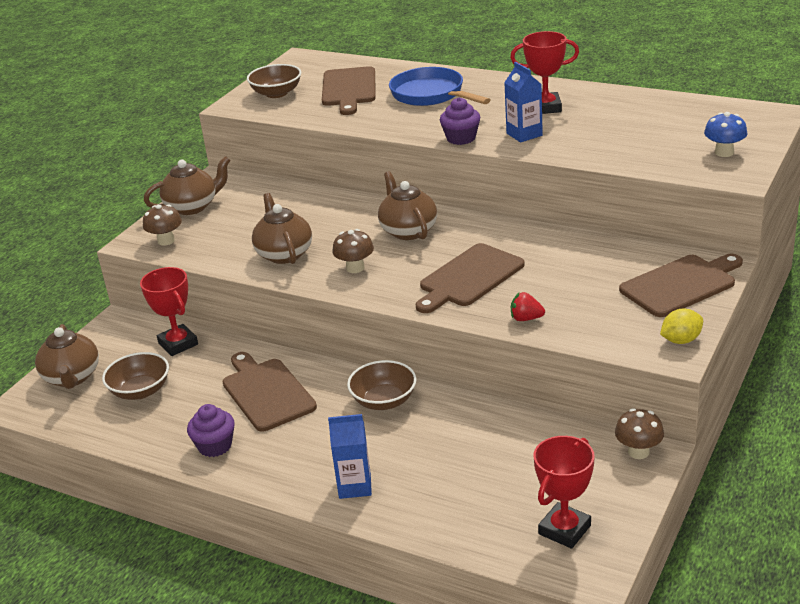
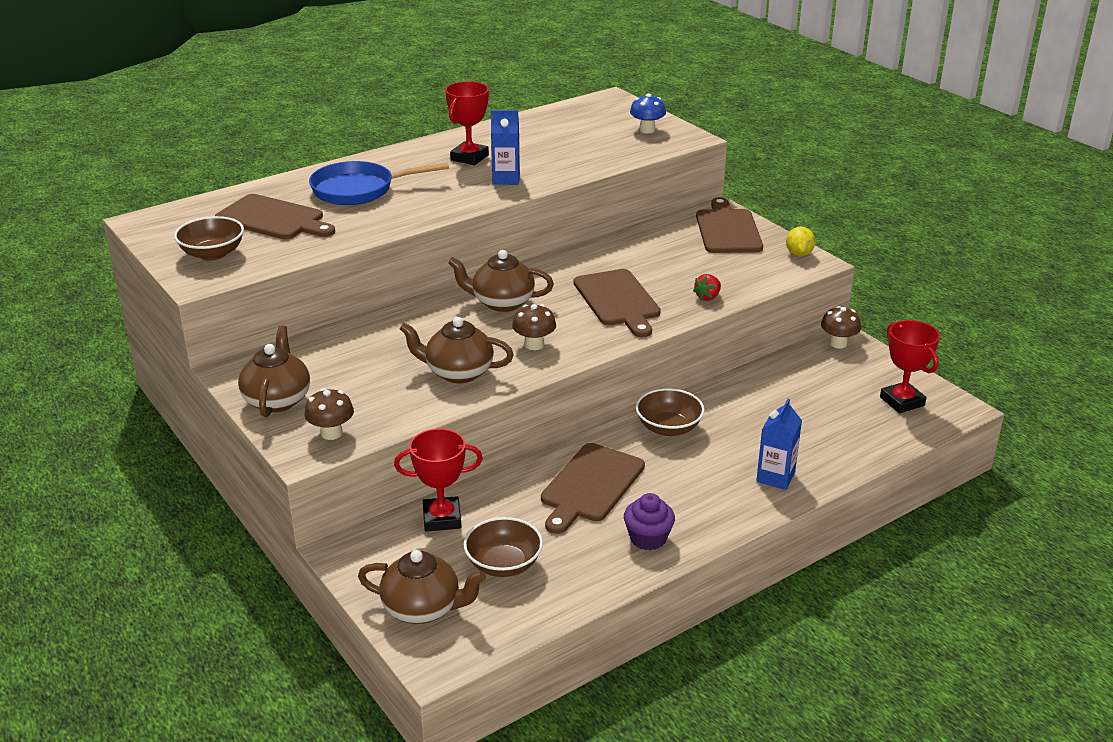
camera: 65 degrees left, 0 degrees up
(266, 392) = (590, 486): brown cutting board -> brown cutting board turned 60 degrees counterclockwise
(461, 138) = (471, 203): purple cupcake -> none

